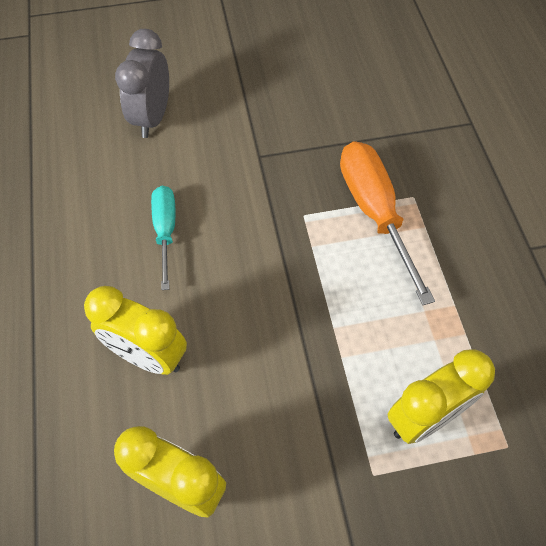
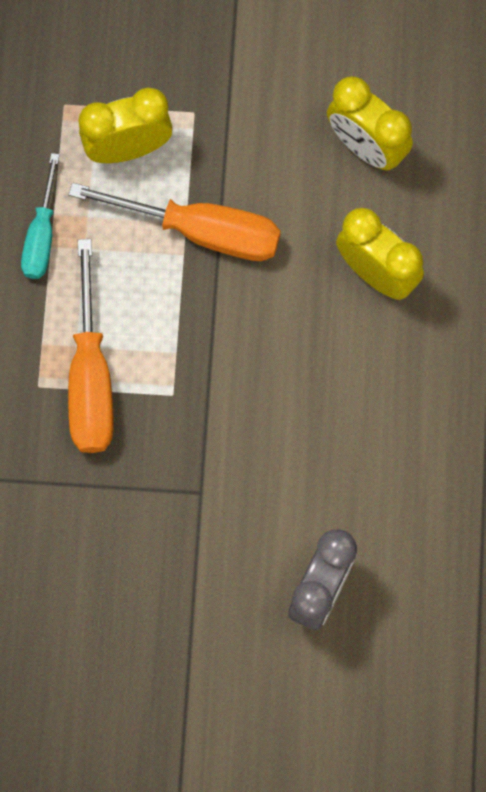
camera: 165 degrees left, 15 degrees up
(165, 230) = (333, 415): turquoise screwdriver -> turquoise screwdriver (41, 236)
(323, 353) = (203, 231): none -> orange screwdriver

